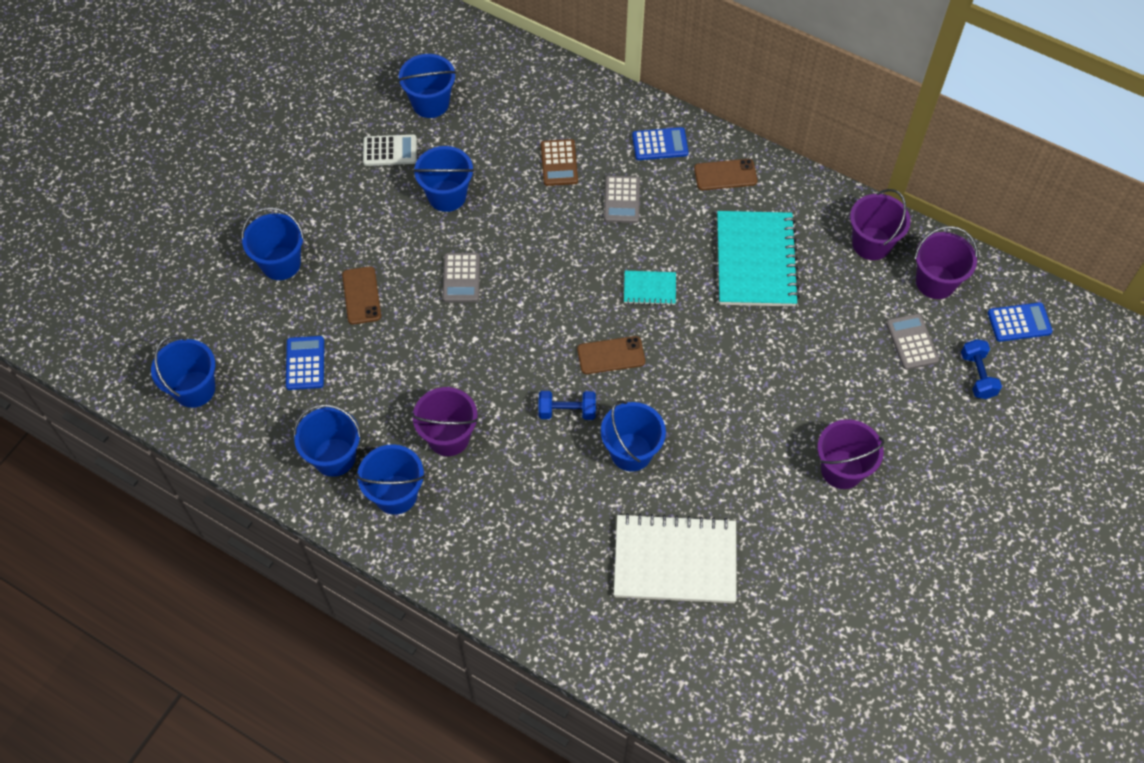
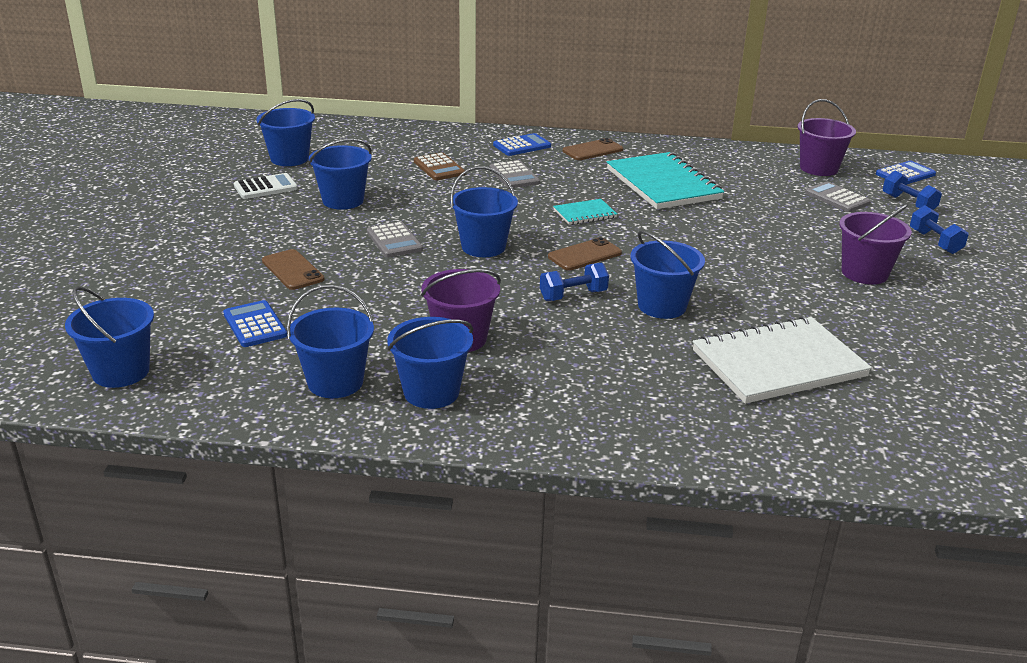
camera: 25 degrees left, 30 degrees down
(281, 263) = (185, 268): blue bucket -> blue bucket (483, 247)
(871, 243) = (747, 160): purple bucket -> none
(949, 446) = (935, 242): none -> blue dumbbell

